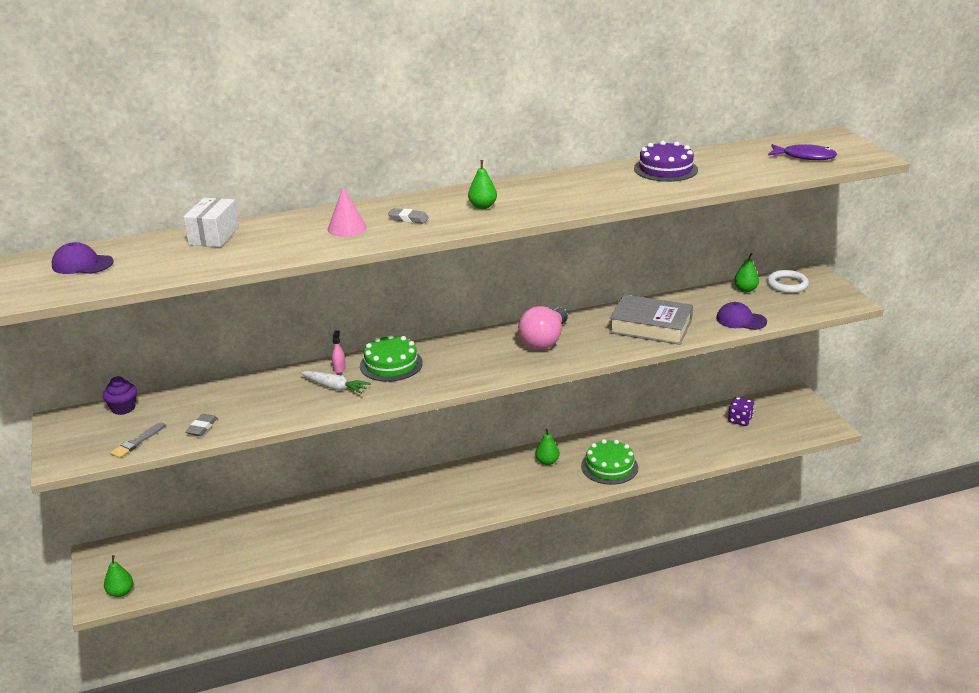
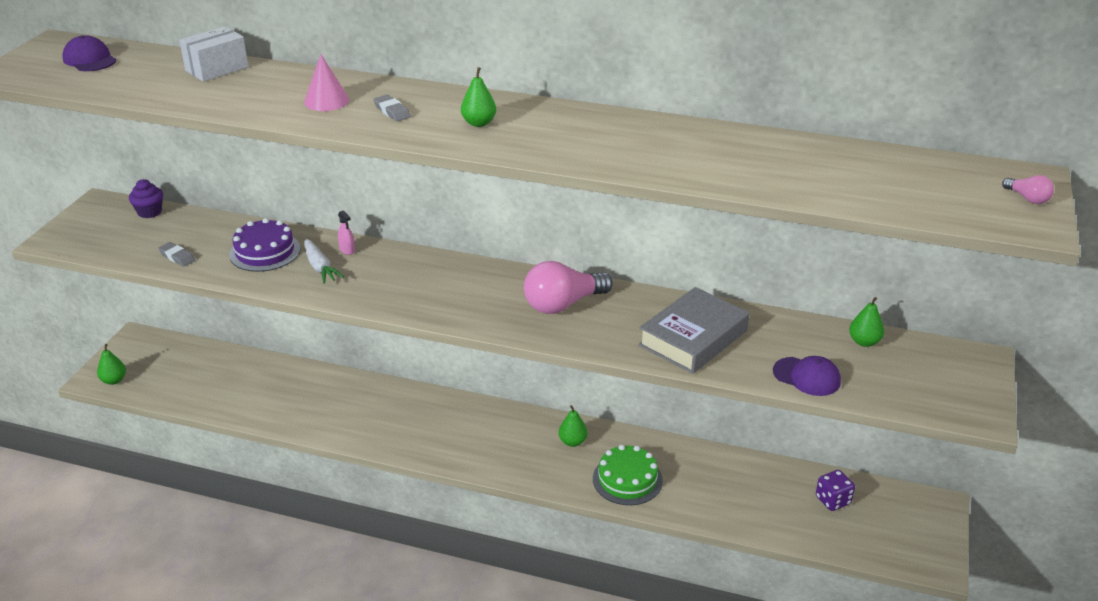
camera: 35 degrees right, 5 degrees up
(137, 442) = (119, 248): grey brush -> none
(202, 427) = (177, 257): grey eraser -> grey eraser turned 75 degrees clockwise
(339, 369) = (347, 250): pink spray bottle -> pink spray bottle turned 105 degrees clockwise
(391, 364) = (394, 265): green cake -> none
(650, 326) = (693, 338): grey book -> grey book turned 75 degrees clockwise
(665, 169) = (739, 148): purple cake -> purple cake (265, 252)
(741, 320) = (807, 377): purple cap -> purple cap turned 150 degrees clockwise
(787, 285) = (926, 358): white ring -> none
(805, 157) = (941, 193): purple fish -> none
(847, 146) = (1027, 198): none -> pink light bulb

